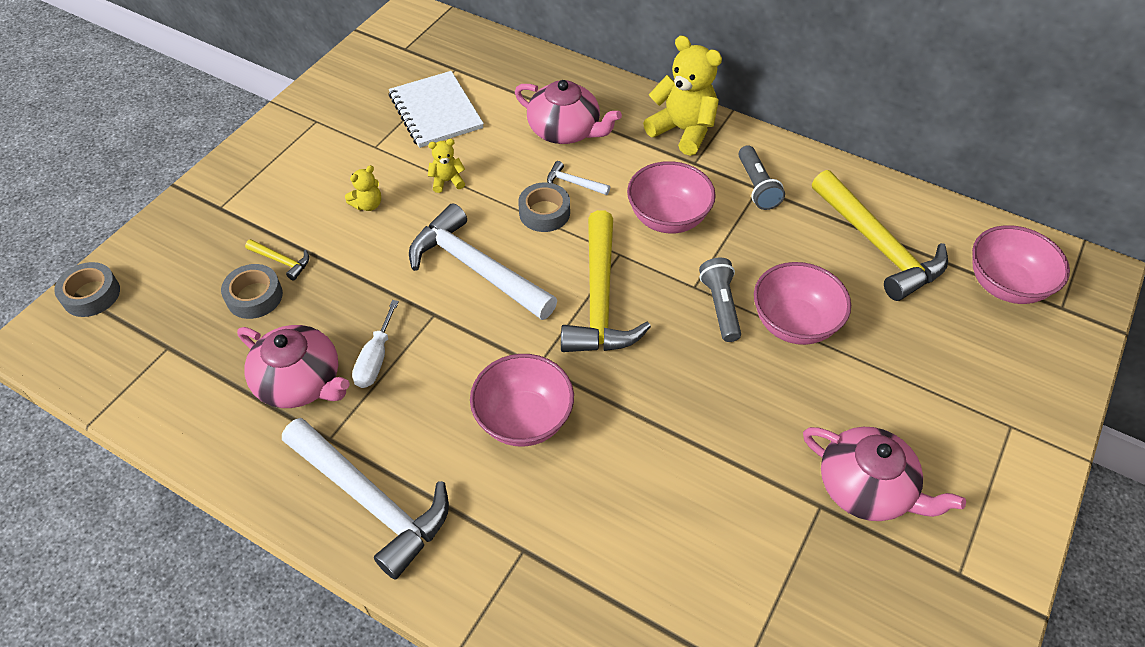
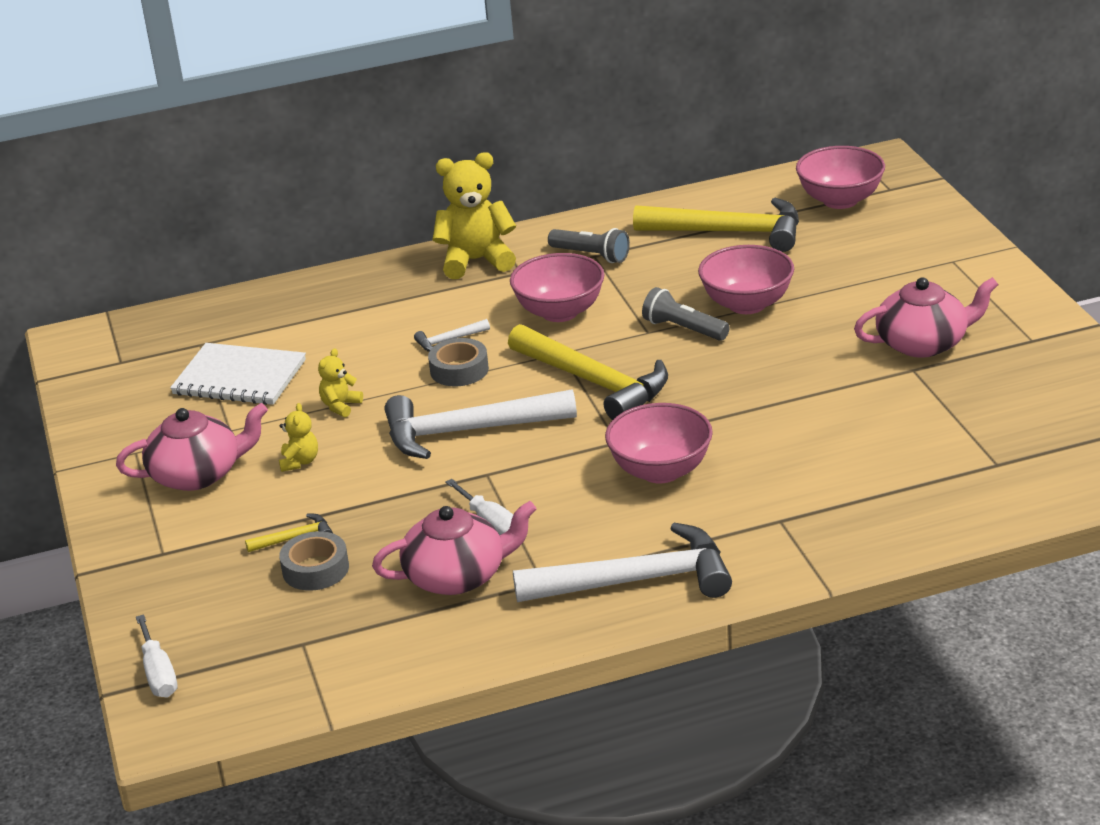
camera: 45 degrees left, 20 degrees down
(91, 295) = (159, 674): grey tape -> white screwdriver
(565, 130) = (379, 318): pink teapot -> pink teapot (197, 474)

